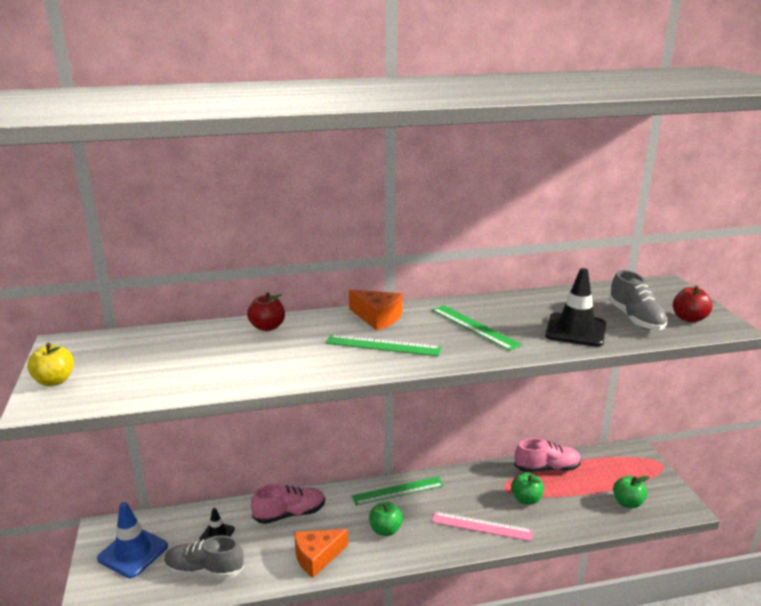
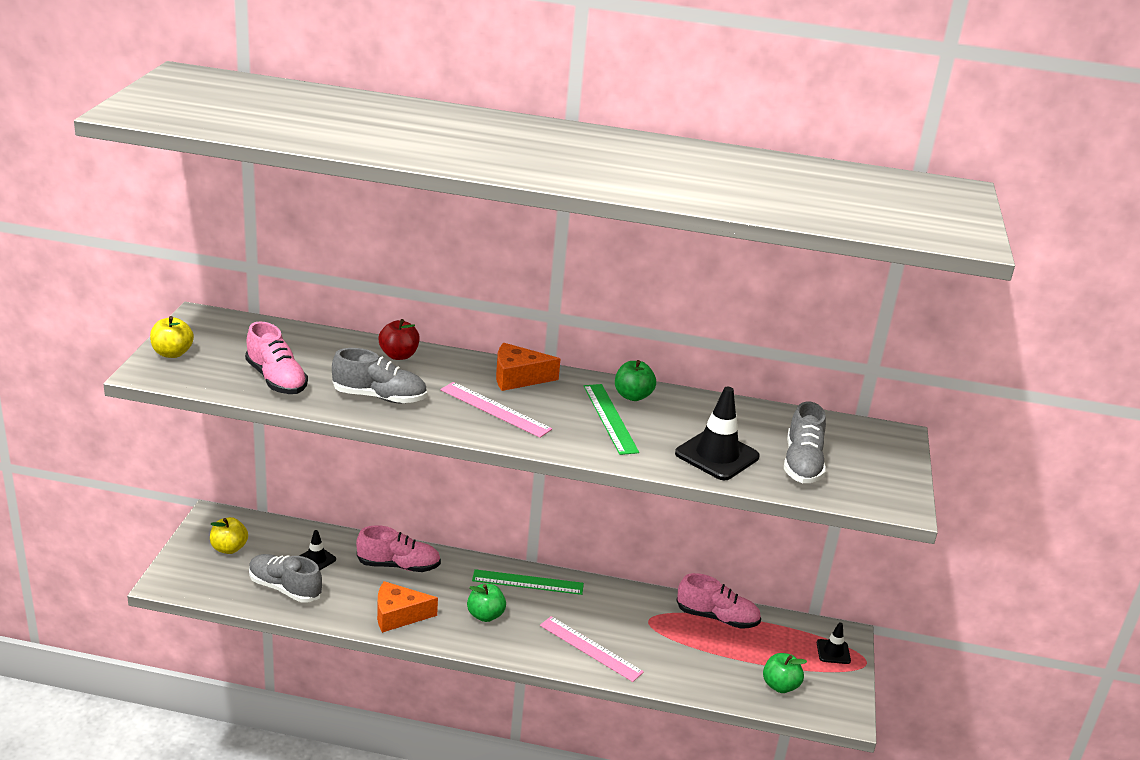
camera: 20 degrees right, 5 degrees up
(133, 552) = (229, 548): blue traffic cone -> yellow apple
(174, 375) = (276, 379): none -> pink shoe
(279, 363) = (380, 397): none -> grey shoe
(377, 317) = (518, 378): orange cheese -> orange cheese turned 120 degrees clockwise
(383, 345) = (495, 409): green ruler -> pink ruler
(526, 499) = (663, 640): green apple -> green apple (633, 396)
(637, 464) = (833, 652): none -> black traffic cone
(689, 318) = (867, 483): red apple -> none

